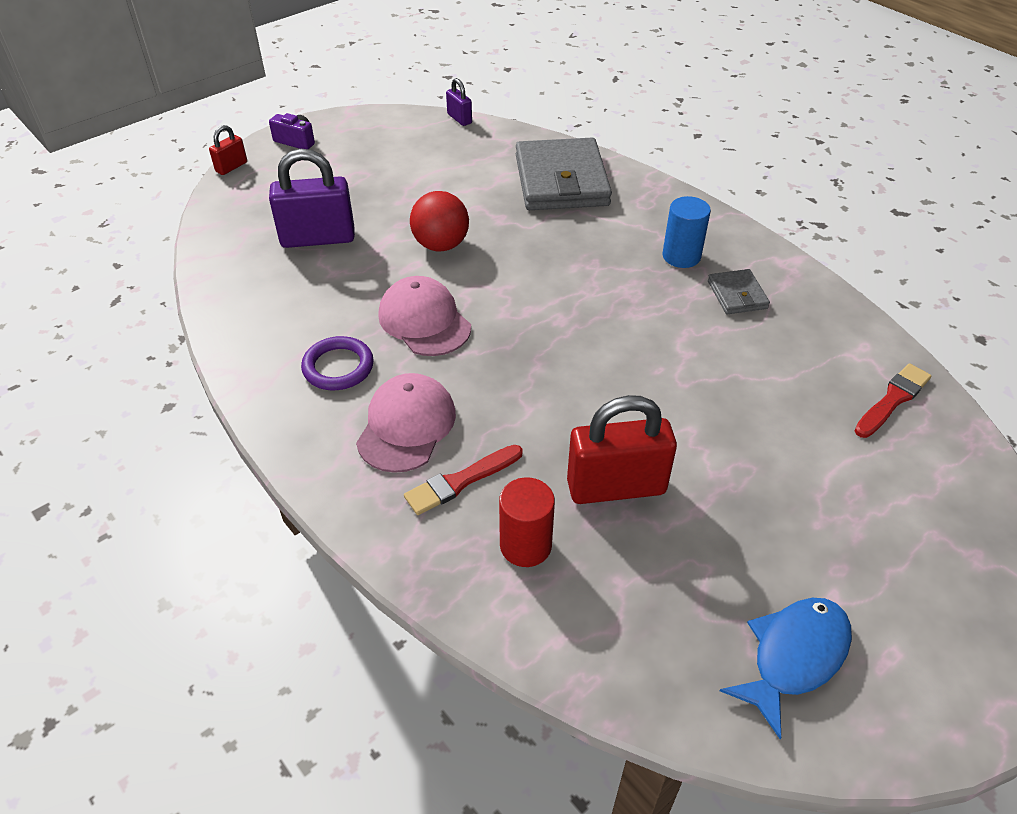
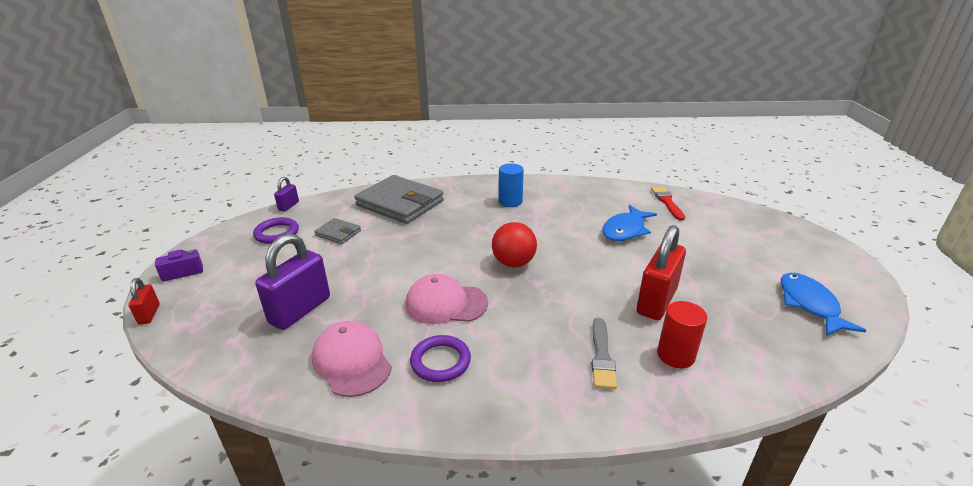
camera: 50 degrees left, 15 degrees down
(406, 426) = (531, 356): pink cap -> pink cap (352, 361)
(408, 145) = (277, 233): none -> purple ring
(441, 245) = (388, 265): red ball -> red ball (513, 263)
(459, 119) = (288, 206): purple padlock -> purple padlock turned 75 degrees counterclockwise
(460, 481) = (602, 356): red brush -> grey brush
(737, 295) = (557, 202): grey wallet -> grey wallet (338, 233)
(751, 389) = (625, 230): none -> blue fish

